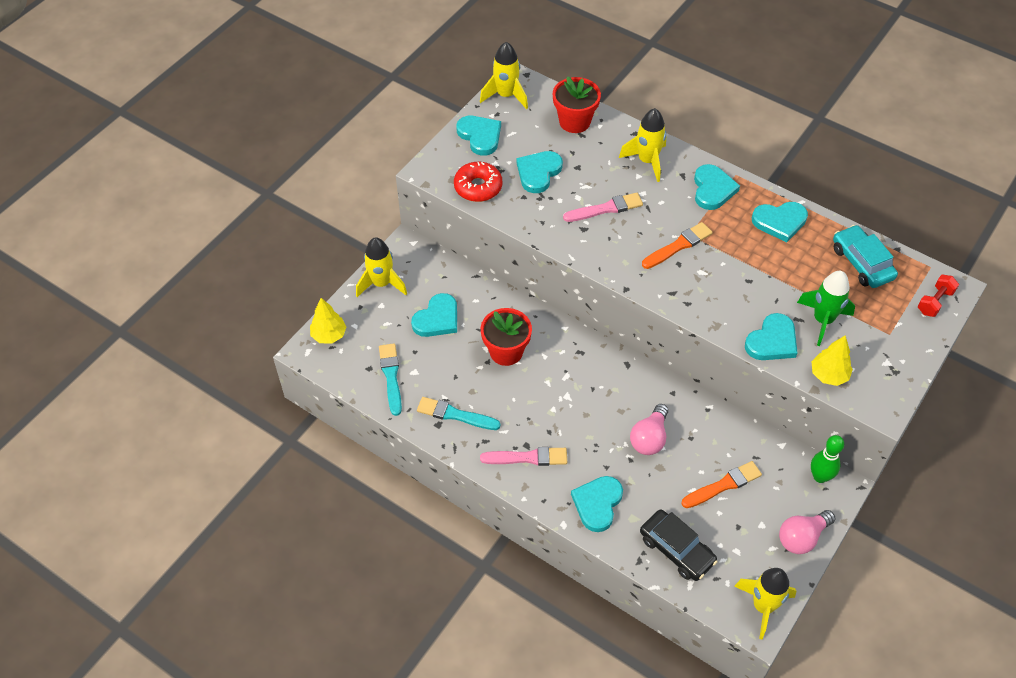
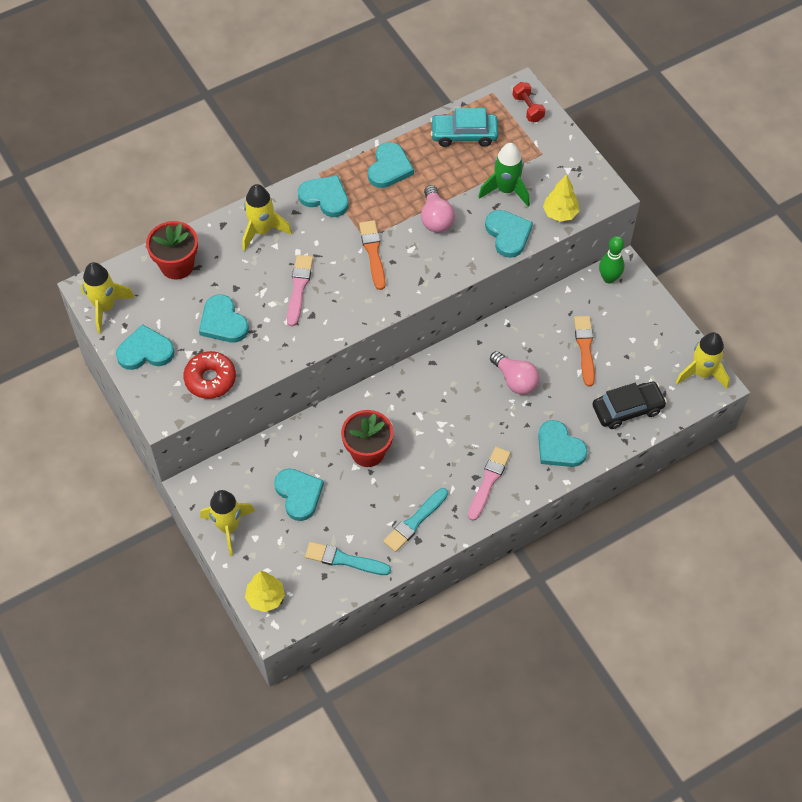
camera: 65 degrees left, 5 degrees up
(802, 537) = (656, 318): pink light bulb -> pink light bulb (436, 218)

